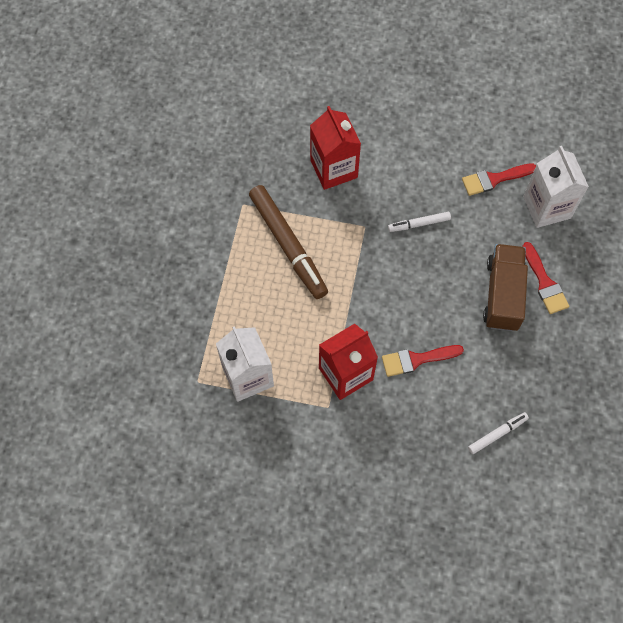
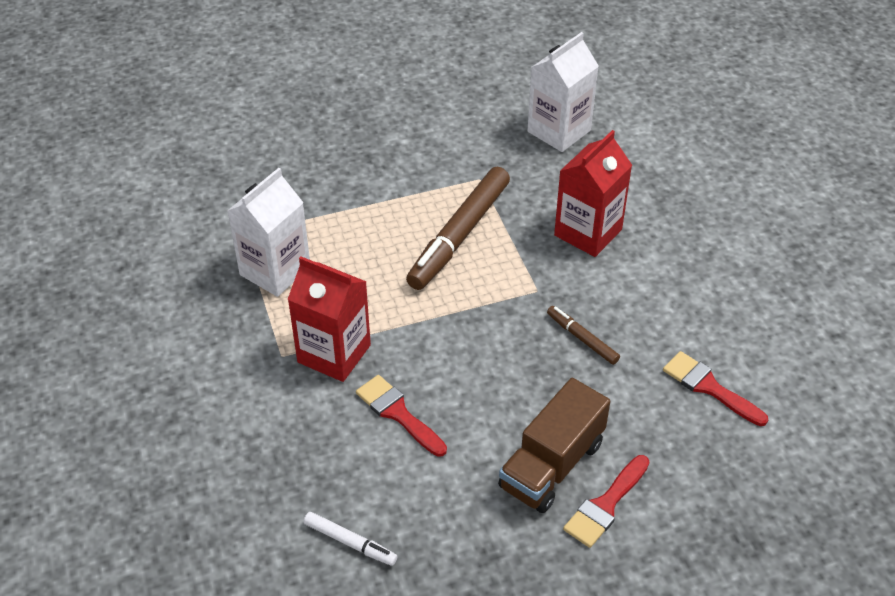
camera: 60 degrees right, 20 degrees down
(419, 224) = (582, 339): white marker -> brown marker
(502, 295) = (552, 465): brown truck -> brown truck turned 150 degrees clockwise
(547, 207) = (718, 461): white carton -> white carton (559, 131)

